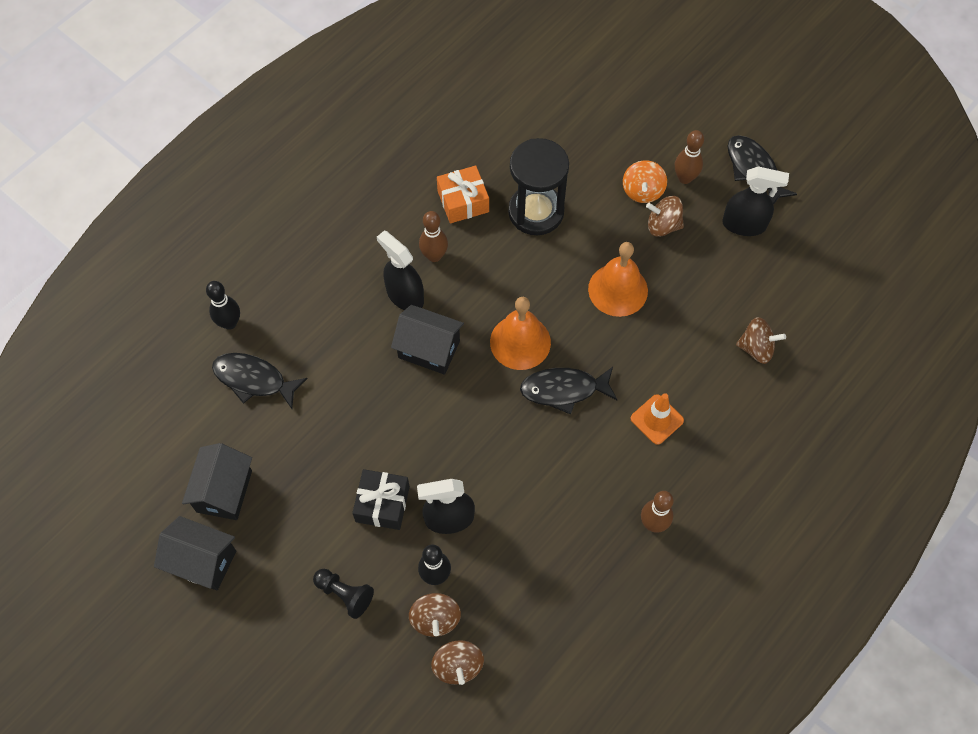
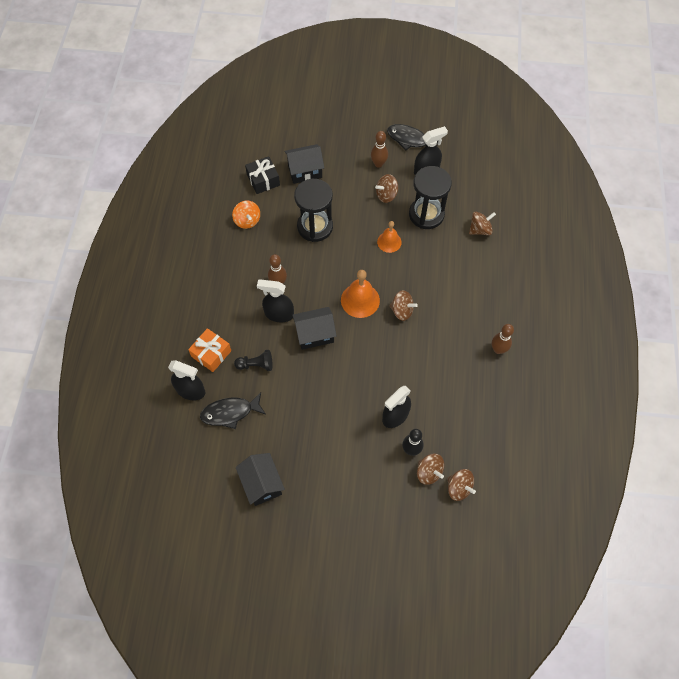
camera: 35 degrees left, 0 degrees up
(202, 561) = (280, 529): black house -> black house (305, 171)
(229, 323) = (191, 390): black bowling pin -> black spray bottle
(345, 594) = (372, 492): black pawn -> black pawn (256, 365)
(382, 504) = (354, 432): black gift -> black gift (263, 180)
(463, 201) = (271, 244): orange gift -> orange gift (211, 353)
(564, 390) = (402, 311): black fish -> brown spinning top
(618, 290) = (389, 242): orange bell -> orange bell, size x0.65
(642, 191) = (362, 183): orange spinning top -> orange spinning top (247, 220)
(657, 419) = (459, 296): orange traffic cone -> none
(697, 283) = (426, 214): none -> black hourglass

